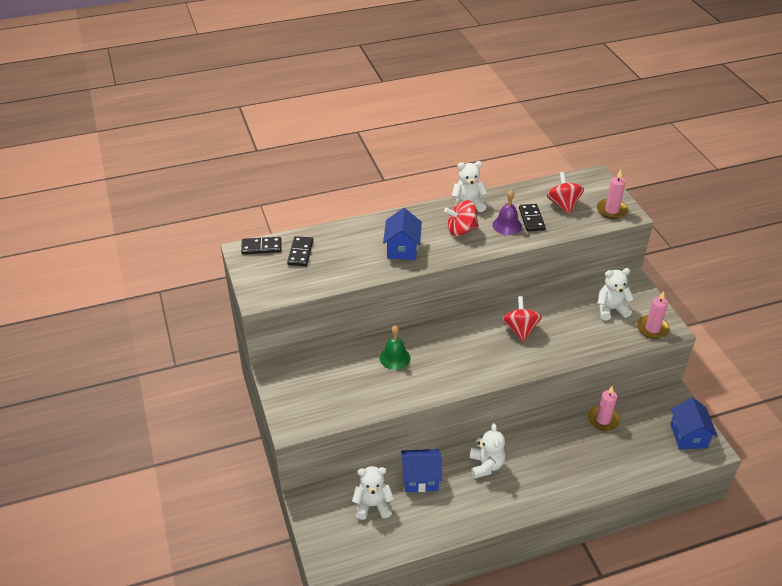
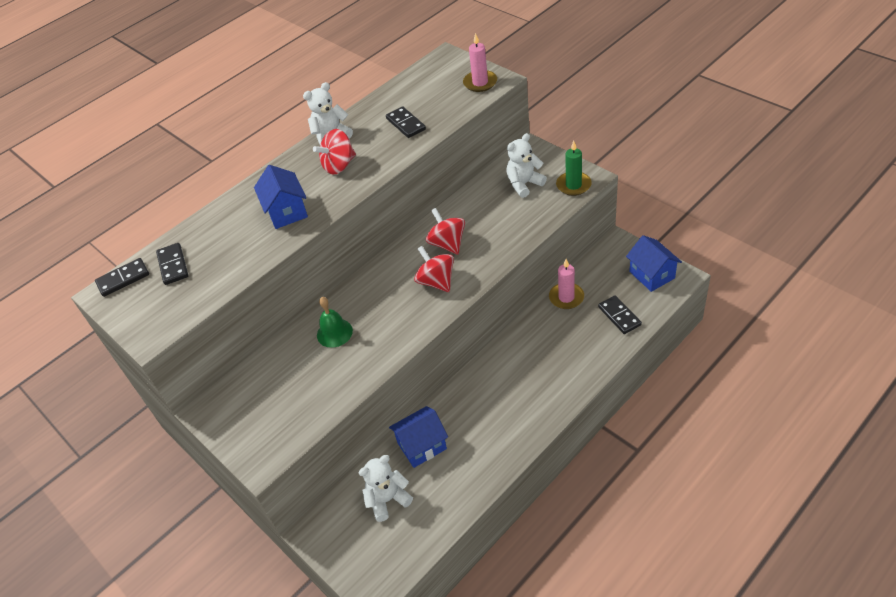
camera: 20 degrees left, 5 degrees up
(486, 465) = (480, 398): white teddy bear -> none
(507, 225) = (384, 141): purple bell -> none
(563, 204) = (429, 97): red spinning top -> red spinning top (436, 281)
(639, 456) = (619, 316): none -> black domino
(652, 328) = (573, 185): pink candle -> green candle

